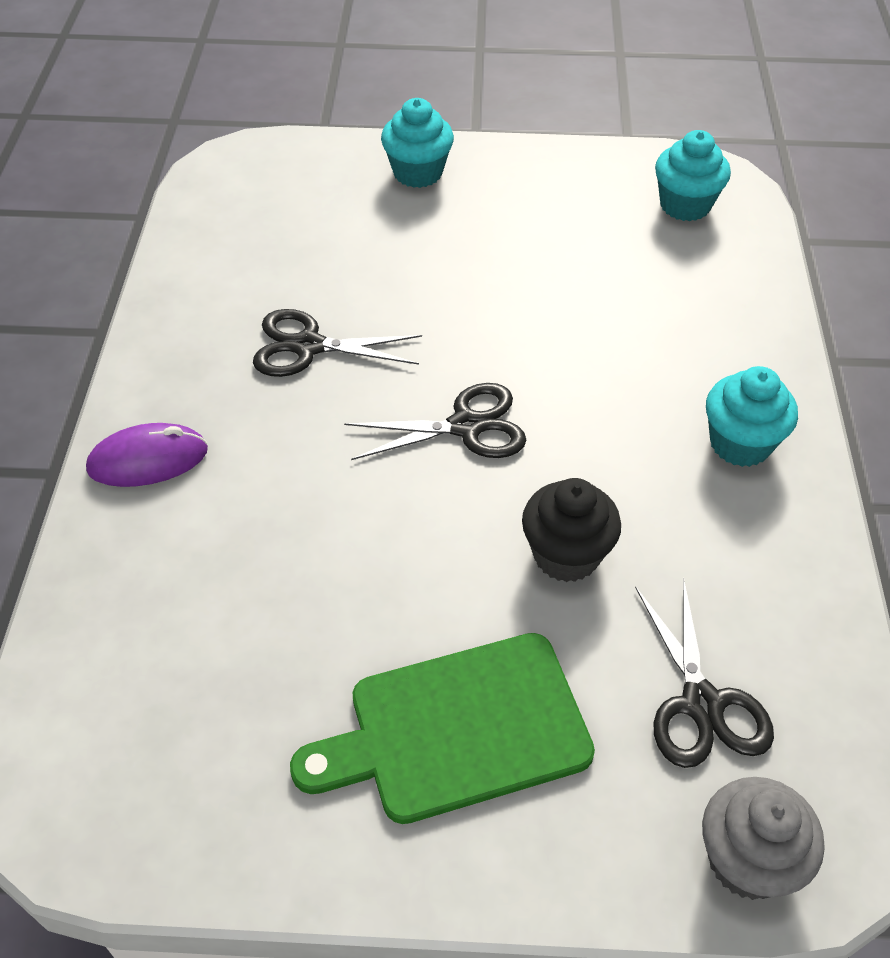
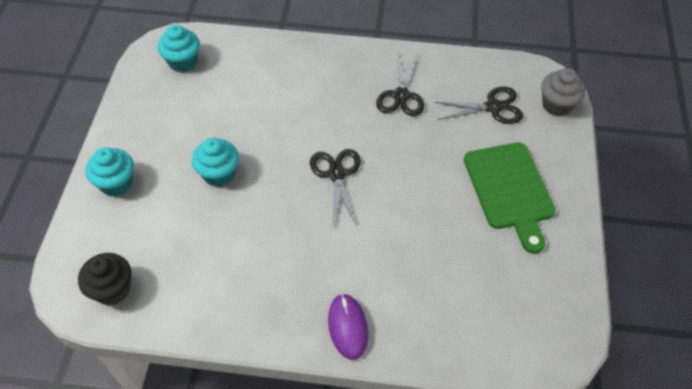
camera: 85 degrees left, 5 degrees up
(308, 346) = (266, 246): black scissors -> black scissors (401, 96)
(566, 555) = (419, 142): black cupcake -> black cupcake (113, 289)
(740, 443) = (357, 71): turquoise cupcake -> turquoise cupcake (219, 174)

